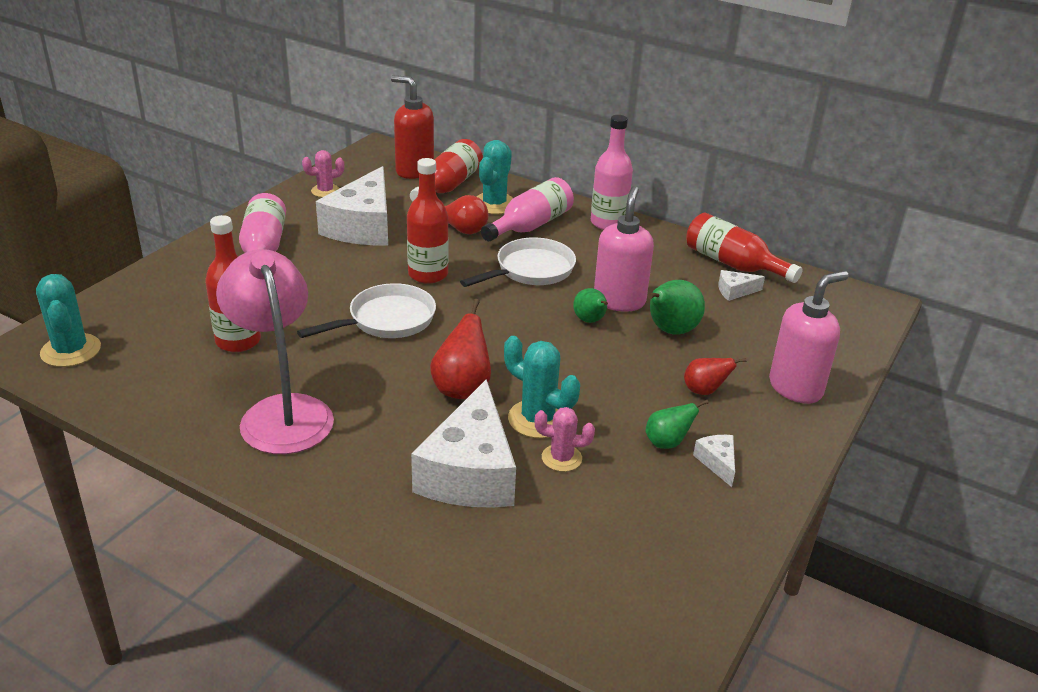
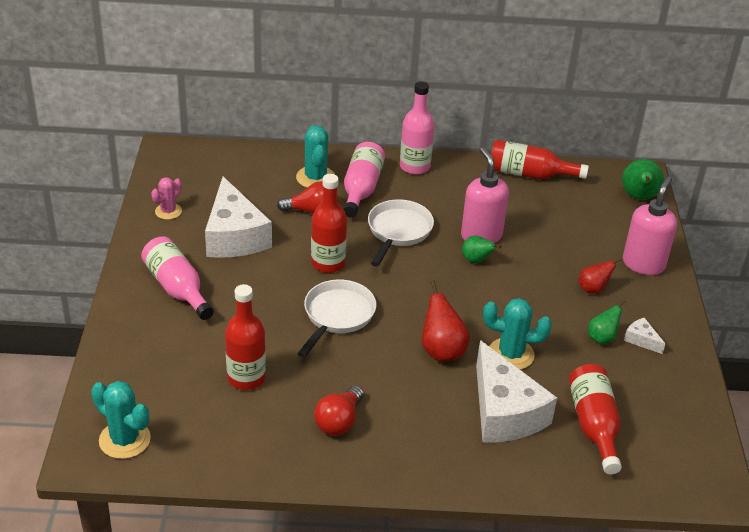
camera: 30 degrees left, 5 degrees up
(282, 412) = (339, 421): pink lamp -> red light bulb
(414, 171) = (221, 165): red soap dispenser -> none
(448, 186) = (263, 172): red bottle -> red bottle (594, 425)
(561, 458) = (550, 377): pink cactus -> none
(670, 331) = (534, 248): green pear -> green pear (639, 197)
(735, 291) = (548, 198): white cheese -> none

